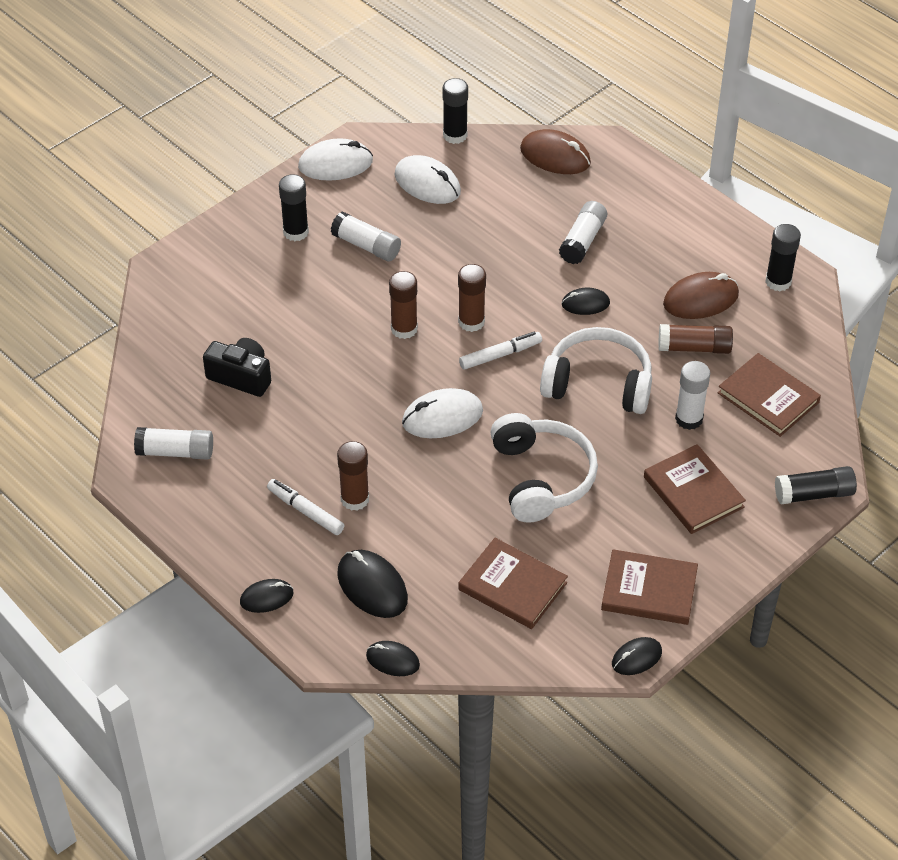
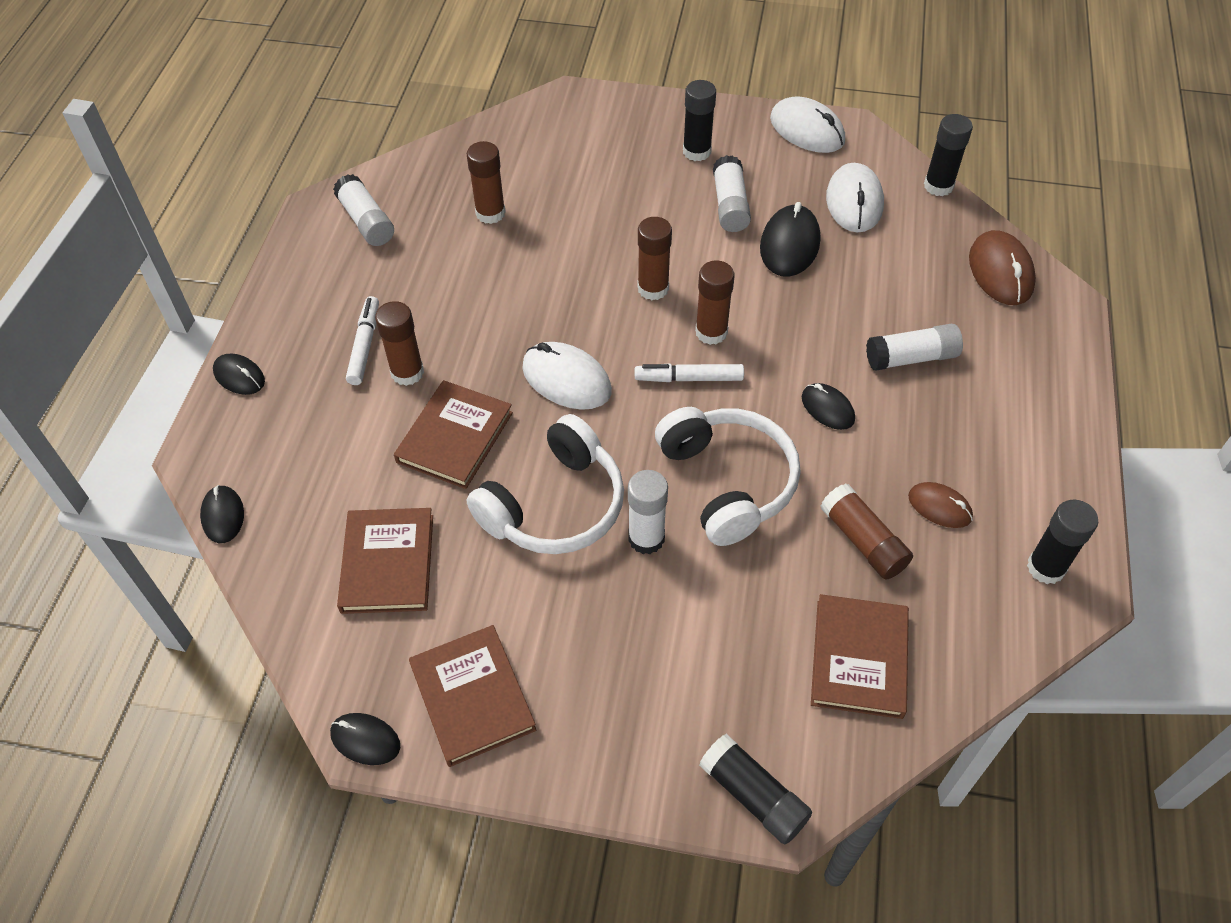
camera: 55 degrees right, 5 degrees up
(241, 376) = (490, 213): black camera -> brown glue stick
(372, 587) = (306, 447): black mouse -> black mouse (789, 245)
(500, 355) = (689, 378): white marker -> white marker turned 150 degrees clockwise
(689, 419) = (754, 595): white glue stick -> white glue stick (646, 538)
(693, 492) = (650, 661): brown book -> brown book (455, 437)
(700, 299) = (939, 507): brown mouse -> brown mouse, size x0.61

